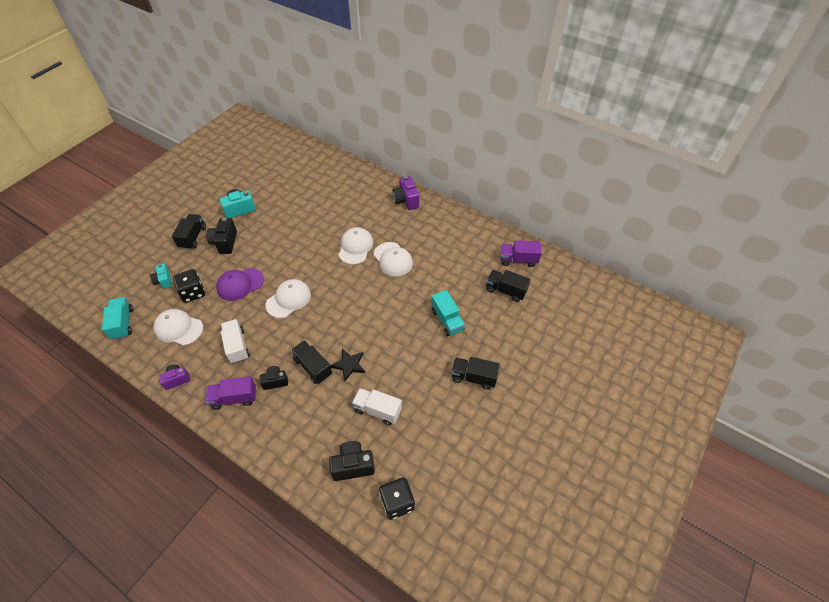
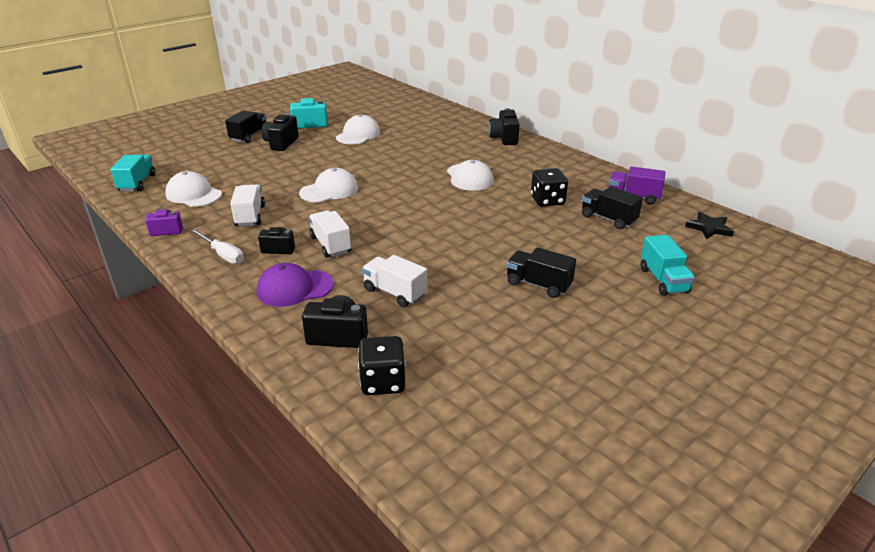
camera: 15 degrees right, 20 degrees down
(164, 281) = (200, 160): turquoise camera -> none
(193, 293) = (225, 172): black dice -> black dice (547, 201)
(234, 398) = (222, 254): purple truck -> white screwdriver
(240, 284) = (280, 173): purple cap -> purple cap (294, 288)
(313, 367) = (330, 245): black truck -> white truck
(349, 365) = (376, 250): black star -> black star (709, 228)
(355, 247) = (428, 163): white cap -> white cap (358, 135)
(406, 200) = (504, 138): purple camera -> black camera
(447, 320) = (520, 232): turquoise truck -> turquoise truck (663, 280)

